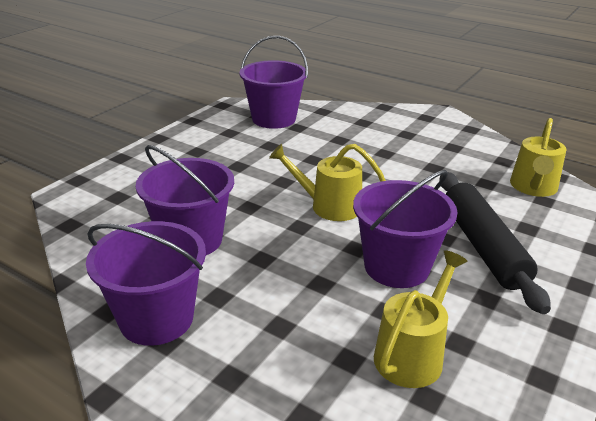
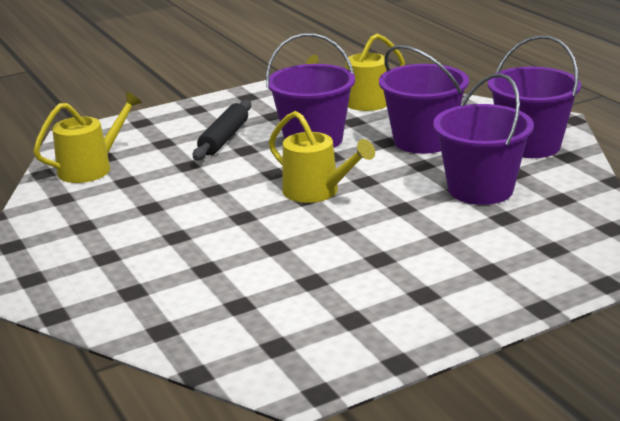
camera: 150 degrees left, 5 degrees down
(274, 119) = (259, 331): purple bucket -> purple bucket (423, 141)
(483, 247) = (224, 138): black rolling pin -> black rolling pin, size x0.66

